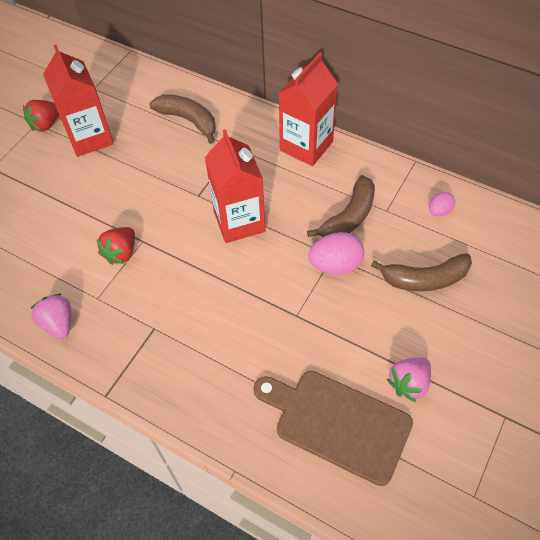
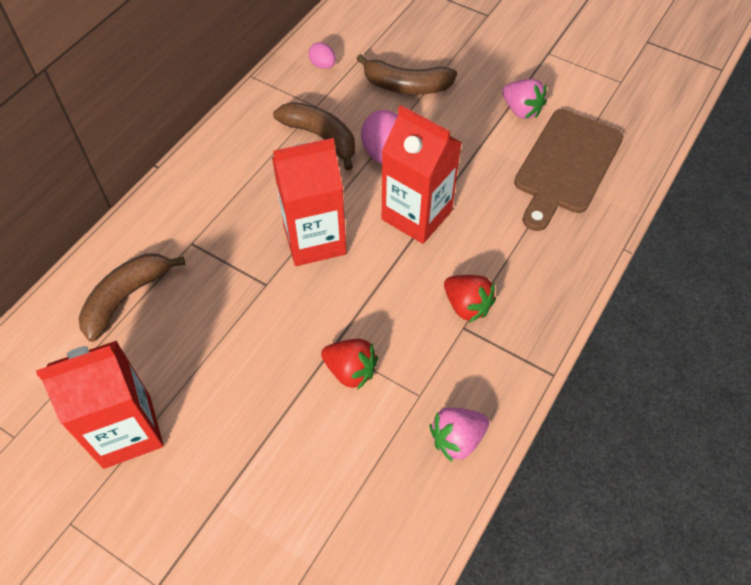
camera: 90 degrees left, 0 degrees up
(46, 124) = (78, 505): red strawberry -> red strawberry (467, 306)
(306, 146) = (206, 169): red carton -> red carton (416, 215)
(425, 279) = (406, 86): brown banana -> brown banana turned 105 degrees clockwise

